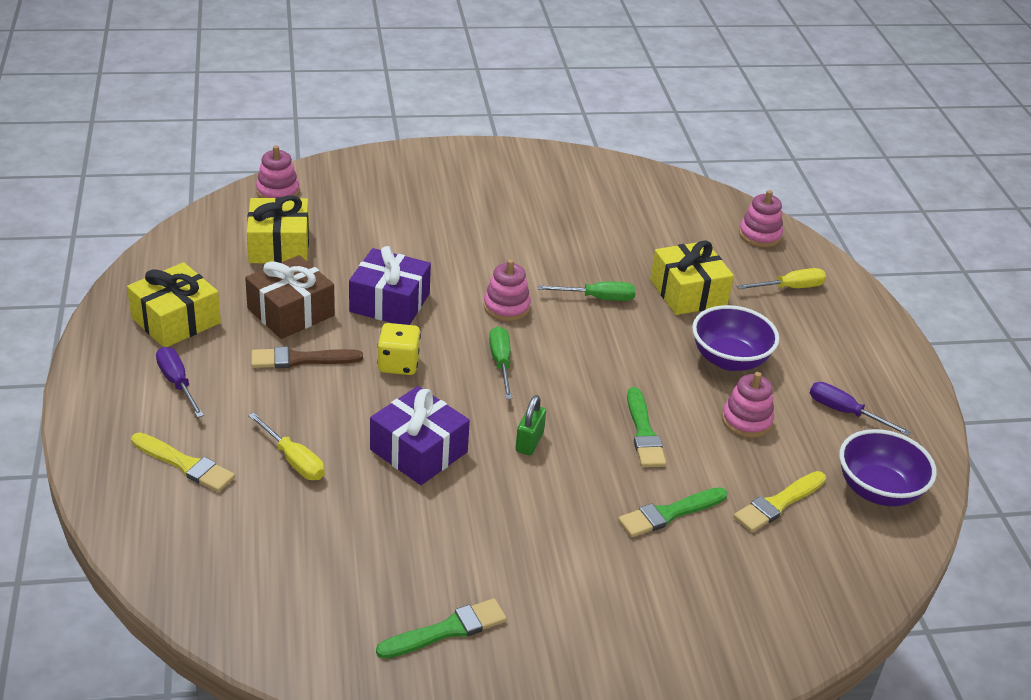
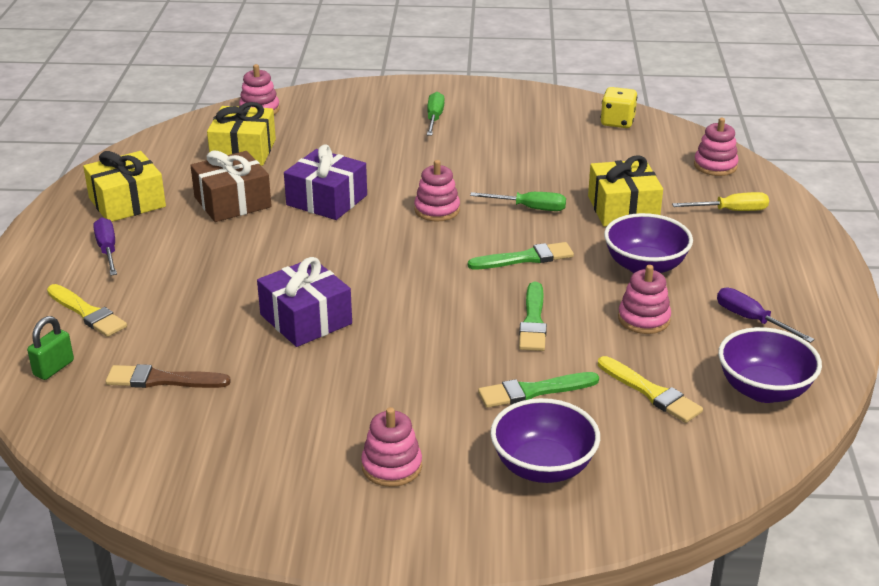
camera: 15 degrees right, 5 degrees down
(294, 460) = (186, 317): yellow screwdriver -> none
(301, 359) = (226, 239): brown brush -> brown brush (162, 380)
(398, 364) = (315, 249): yellow dice -> yellow dice (617, 122)
(447, 630) = (273, 468): green brush -> green brush (525, 258)
(501, 363) = (413, 254): green screwdriver -> green screwdriver (434, 118)
(529, 442) = (415, 320): green padlock -> green padlock (54, 368)
(562, 614) = (391, 466): none -> pink stacking toy
(705, 598) = (543, 467): none -> purple bowl
(778, 503) = (651, 392): yellow brush -> yellow brush turned 105 degrees counterclockwise

